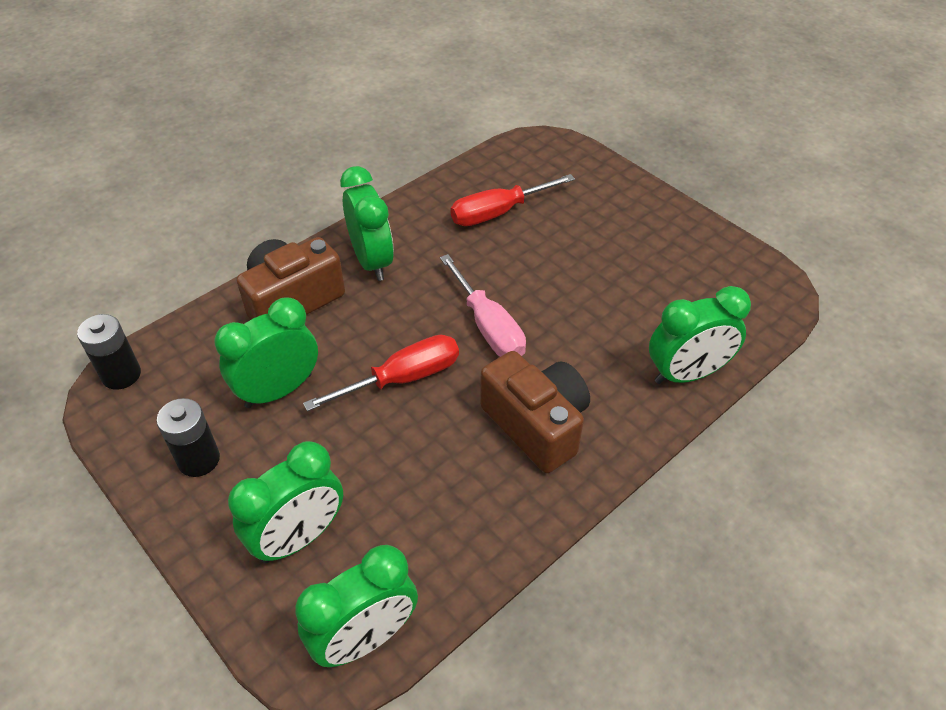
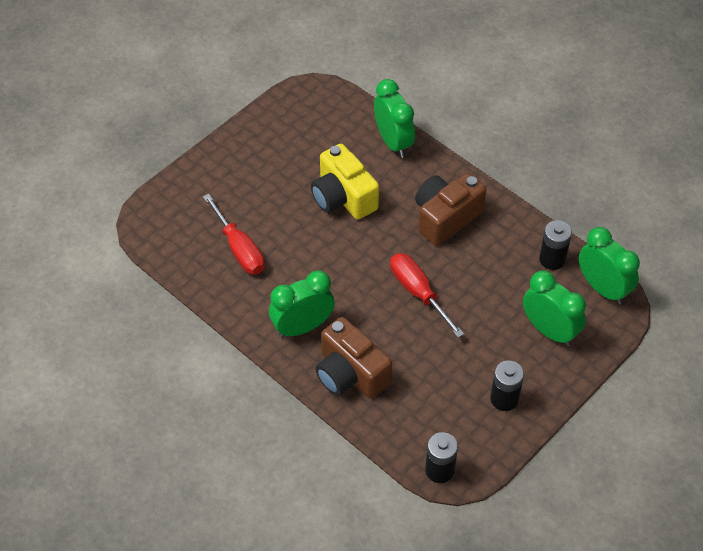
camera: 95 degrees left, 5 degrees up
(278, 390) = (439, 364): green clock -> none
(439, 565) = (552, 259): none -> black battery
(488, 326) = (363, 248): pink screwdriver -> none
(578, 311) = (343, 197): none -> yellow camera

